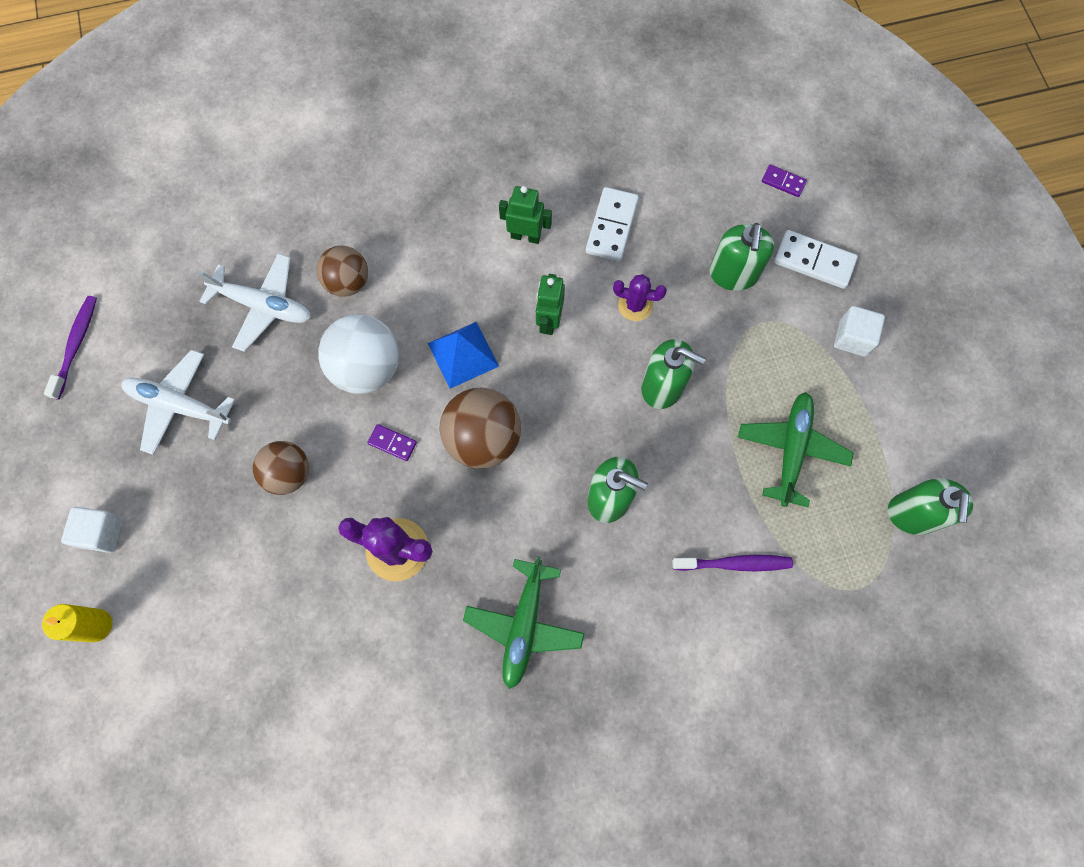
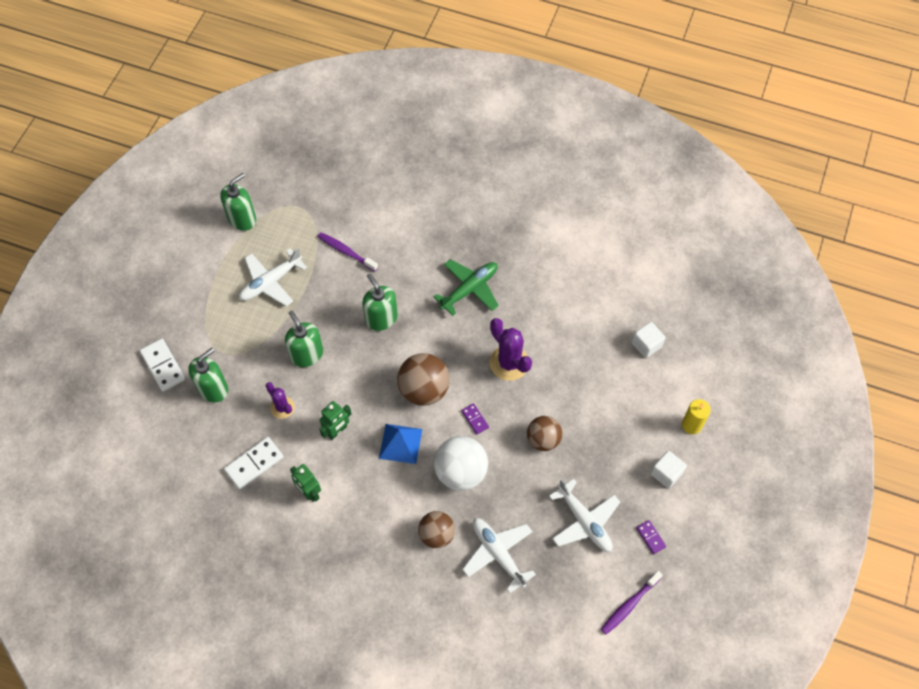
camera: 145 degrees left, 10 degrees down
(783, 182) = (132, 423): purple domino -> purple domino (650, 537)
(791, 449) = (270, 282): green plane -> white plane
(852, 338) = (185, 313): white cube -> white cube (646, 345)

